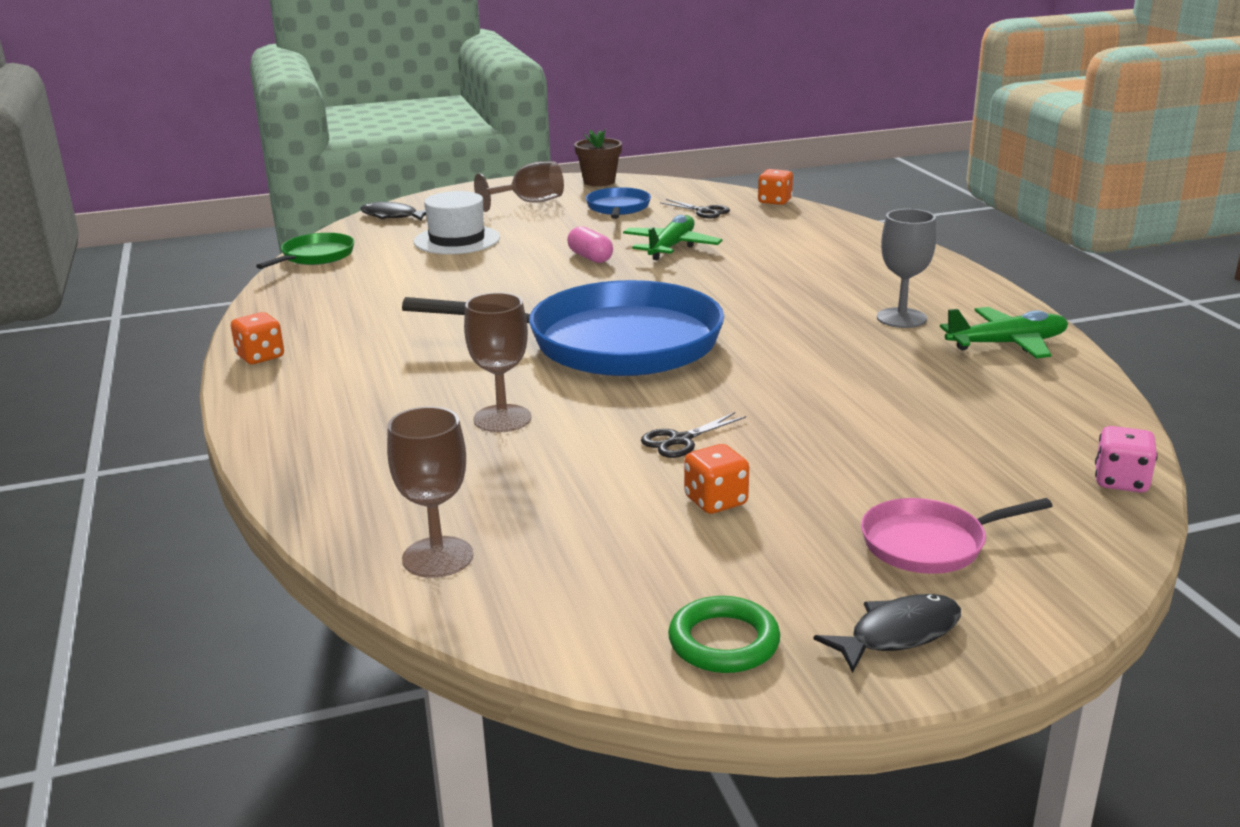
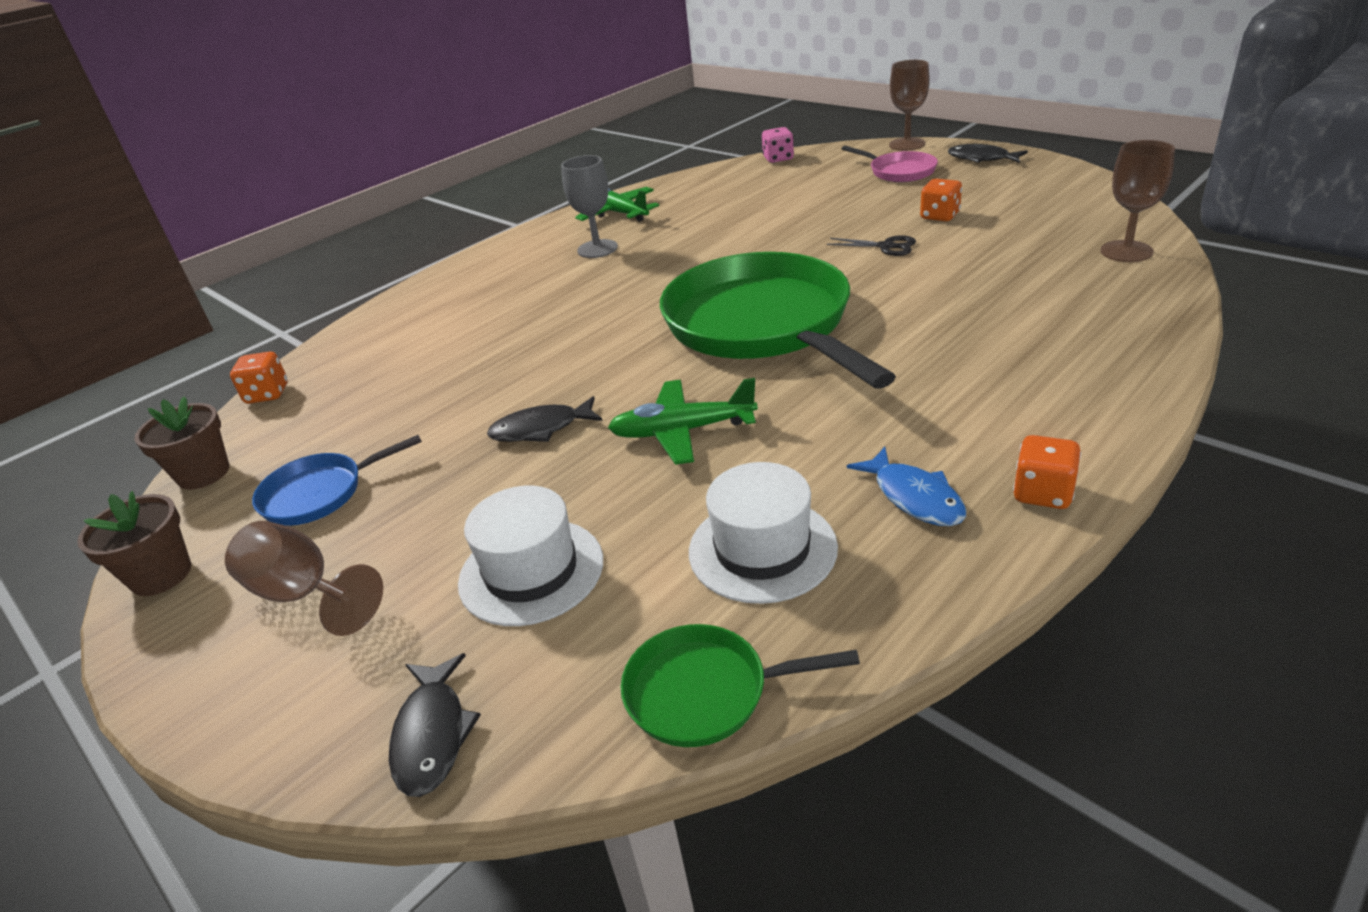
camera: 115 degrees left, 10 degrees up
(329, 326) = (914, 497): none -> blue fish
(370, 284) = (762, 549): none -> white hat
(502, 419) = (950, 308): brown goblet -> brown goblet (907, 144)
(590, 257) = (541, 429): pink capsule -> black fish
(611, 343) = (762, 325): blue pan -> green pan
(671, 247) = (475, 394): green plane -> green plane (682, 431)
(690, 188) = (203, 474): none -> brown flower pot
(704, 211) = (321, 424): black scissors -> none
(723, 642) = (1050, 178): green ring -> none

